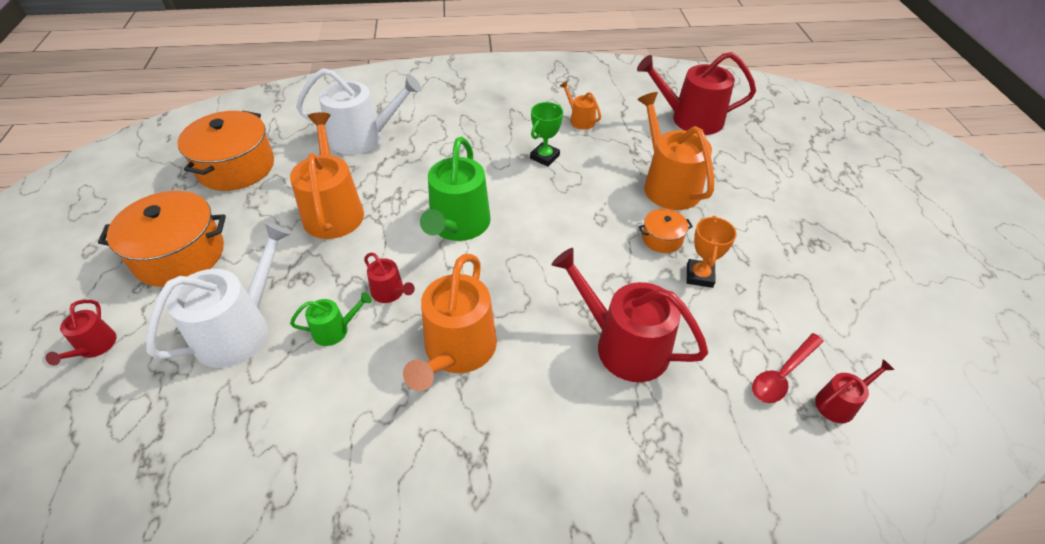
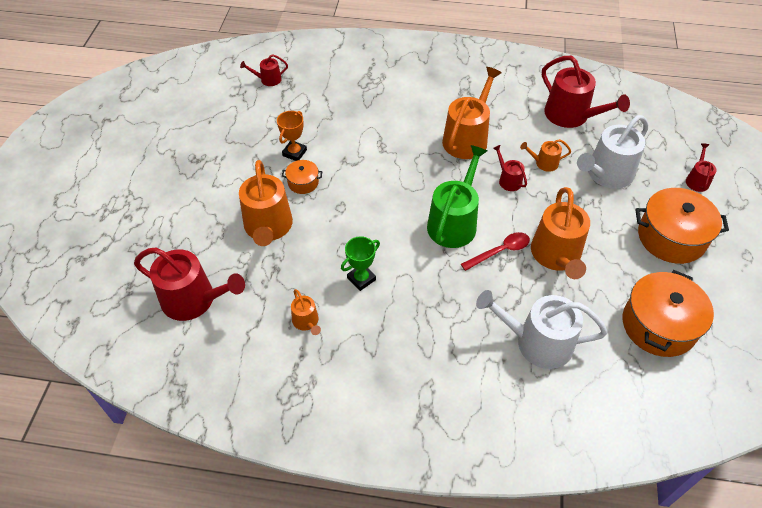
camera: 165 degrees left, 5 degrees up
(335, 330) = (543, 163): green watering can -> orange watering can
(624, 345) = (366, 124): red watering can -> red watering can (571, 116)
(782, 374) = (286, 95): red spoon -> red spoon (500, 251)

